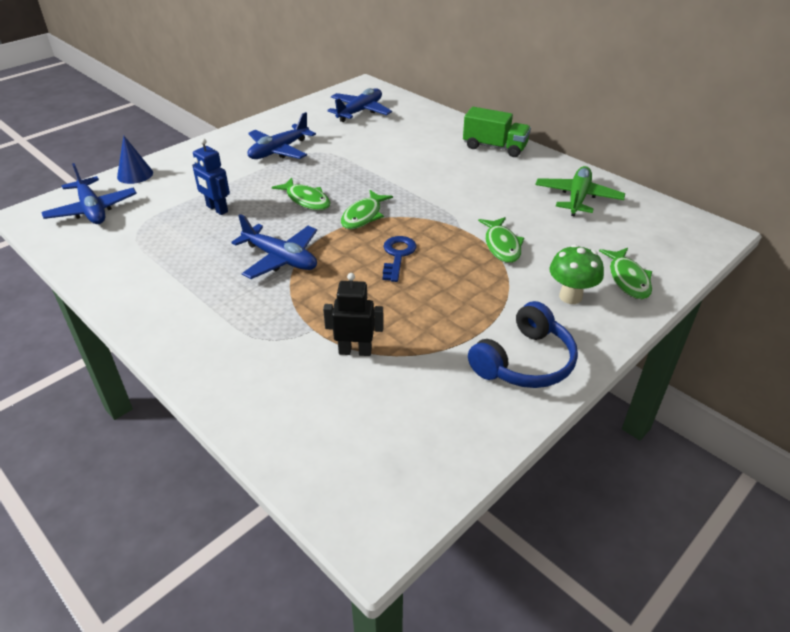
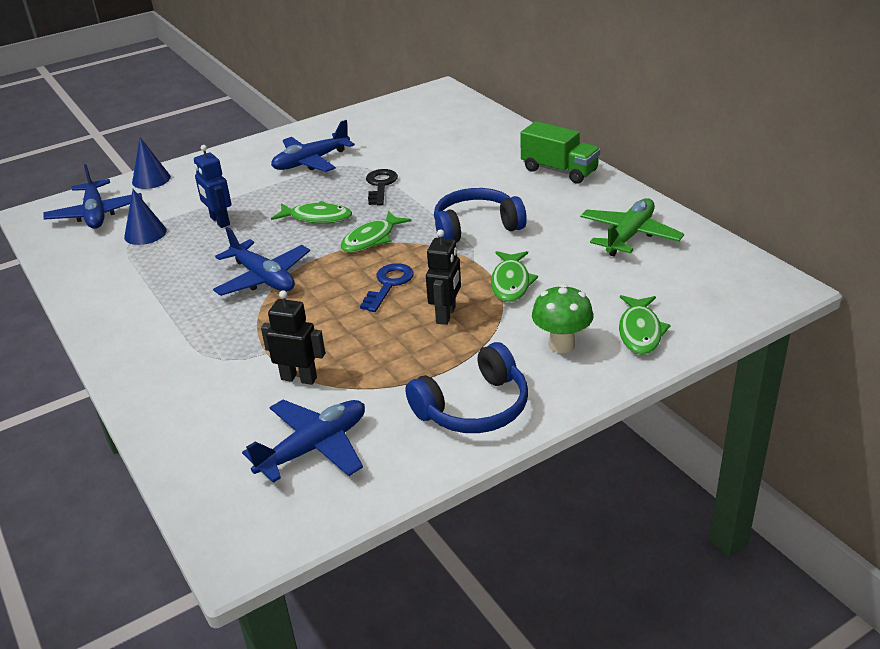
camera: 15 degrees right, 5 degrees down
(149, 225) = (145, 233): none -> blue cone
(306, 200) = (317, 218): green fish -> green fish turned 45 degrees counterclockwise
(350, 168) = (380, 185): none -> black key
(360, 111) = (421, 121): blue plane -> blue plane (314, 448)
(449, 199) = (476, 227): none -> blue headphones
(460, 279) = (446, 315): none -> black robot

